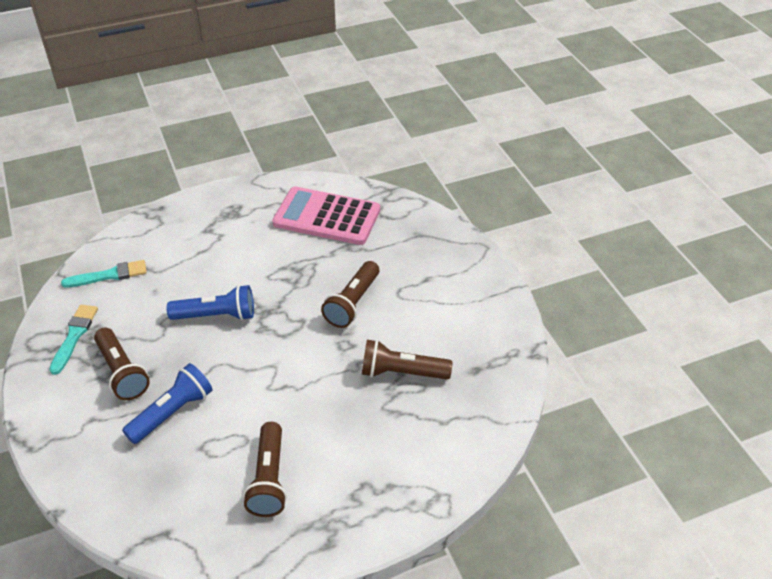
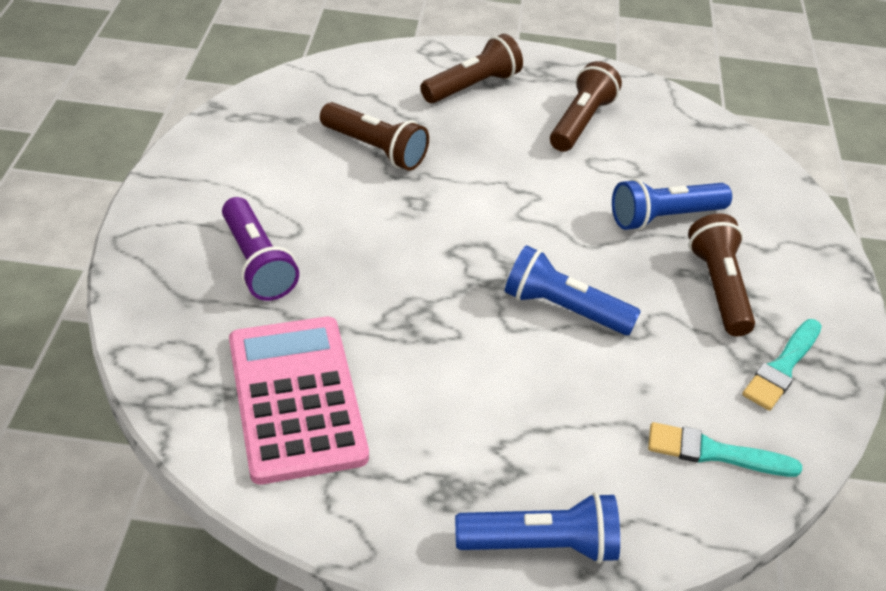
camera: 155 degrees left, 0 degrees up
(183, 210) = (541, 544): none -> blue flashlight
(326, 217) = (296, 398): pink calculator -> pink calculator turned 150 degrees counterclockwise
(352, 303) = (368, 244): brown flashlight -> brown flashlight (472, 86)
(402, 266) = (257, 263): none -> purple flashlight

